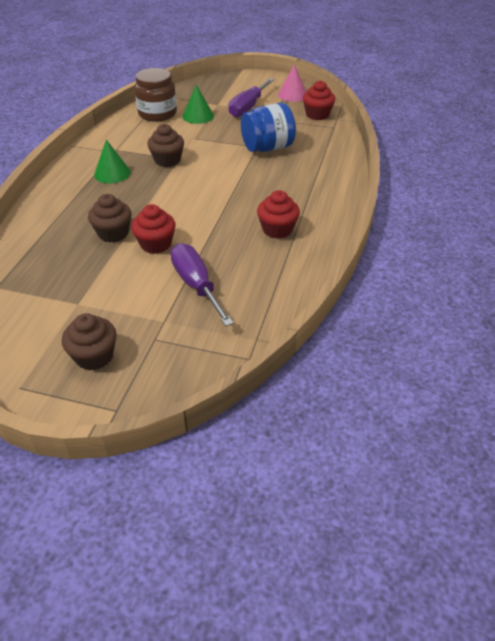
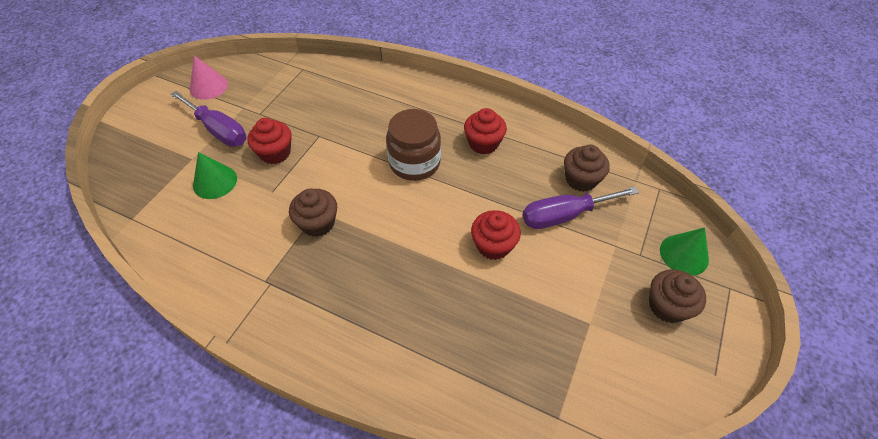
camera: 80 degrees left, 10 degrees up
(112, 173) = (329, 286): green cone -> green cone (684, 254)
(113, 233) = (466, 287): brown cupcake -> brown cupcake (581, 179)
(157, 114) = (183, 226): brown jar -> brown jar (414, 163)
(267, 148) = (325, 127): blue jar -> none
(317, 115) = (270, 76): red cupcake -> red cupcake (275, 153)

